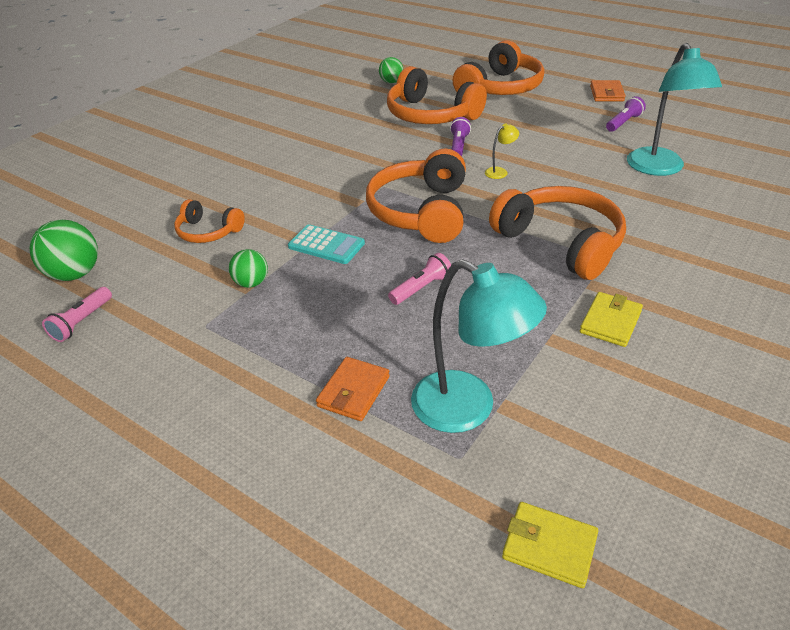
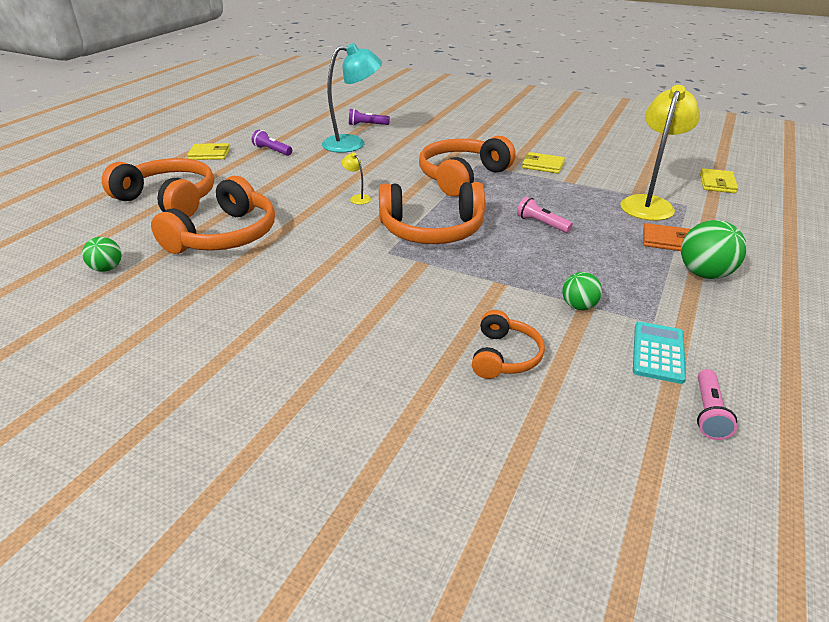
camera: 100 degrees left, 5 degrees down
(75, 274) = (638, 456): green ball -> green ball (704, 274)
(82, 322) = (708, 413): pink flashlight -> pink flashlight turned 90 degrees clockwise
(326, 245) = (501, 272): turquoise calculator -> turquoise calculator (658, 352)
(459, 146) = (304, 217): purple flashlight -> purple flashlight (367, 125)
(468, 409) = (648, 203): turquoise lamp -> yellow lamp
(606, 93) = (209, 154): orange wallet -> yellow wallet

